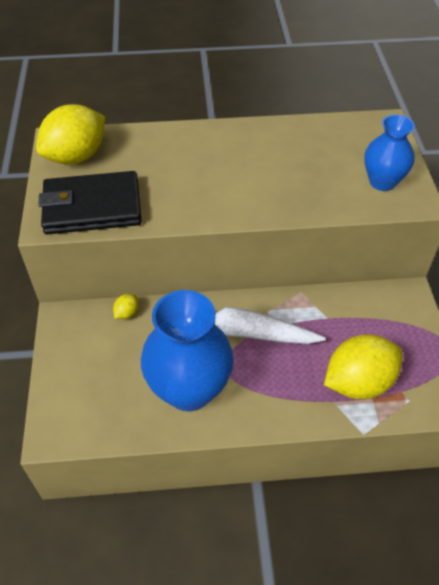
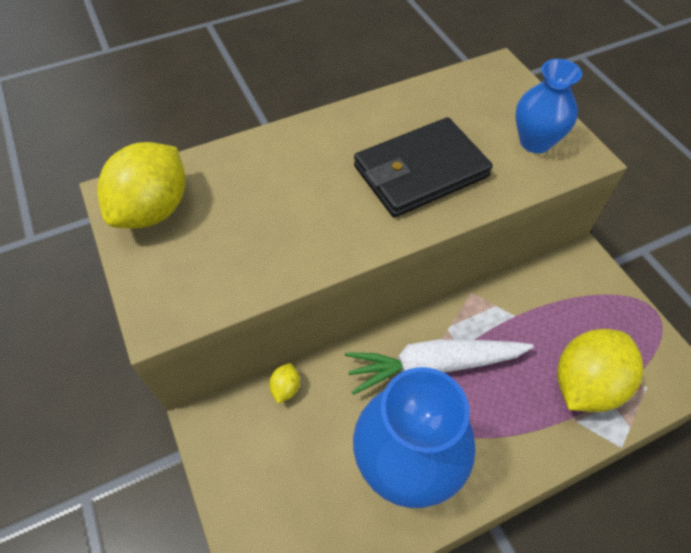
camera: 20 degrees left, 5 degrees up
(92, 207) = (208, 276): black wallet -> black wallet (420, 171)

